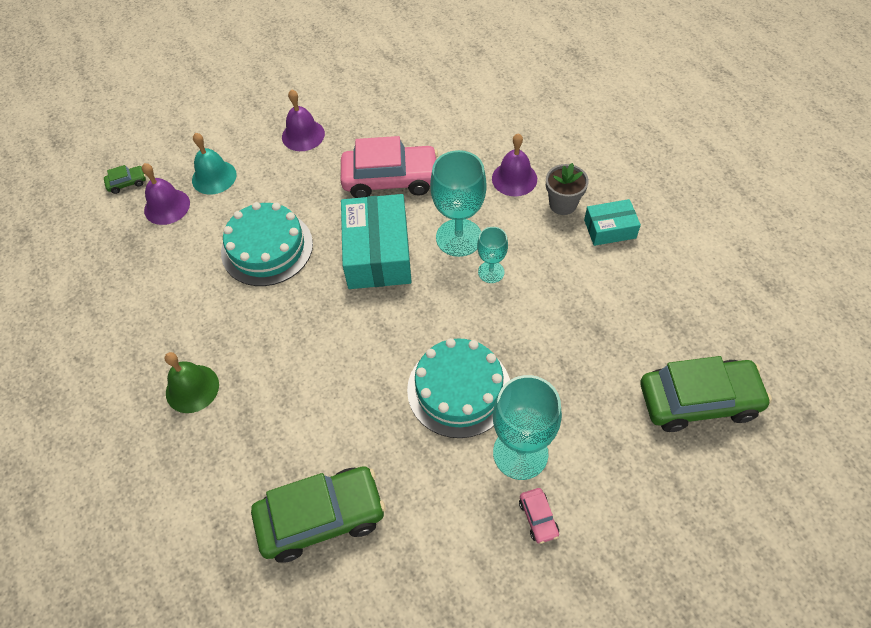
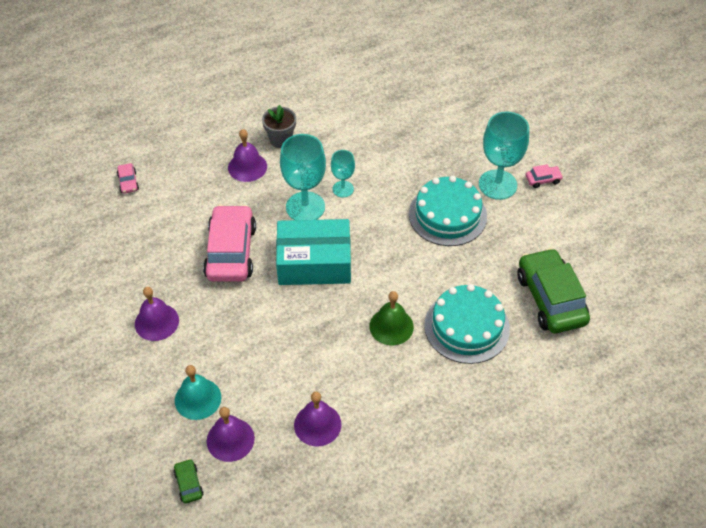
camera: 90 degrees left, 5 degrees down
(172, 273) = (317, 424): none -> purple bell
(192, 388) = (443, 394): green bell -> green bell (391, 326)
(267, 248) = (297, 346): turquoise cake -> turquoise cake (467, 327)
(479, 87) = (128, 182): none -> pink car
(610, 229) = (310, 116): turquoise box -> none
(698, 400) = (458, 92): green car -> none

